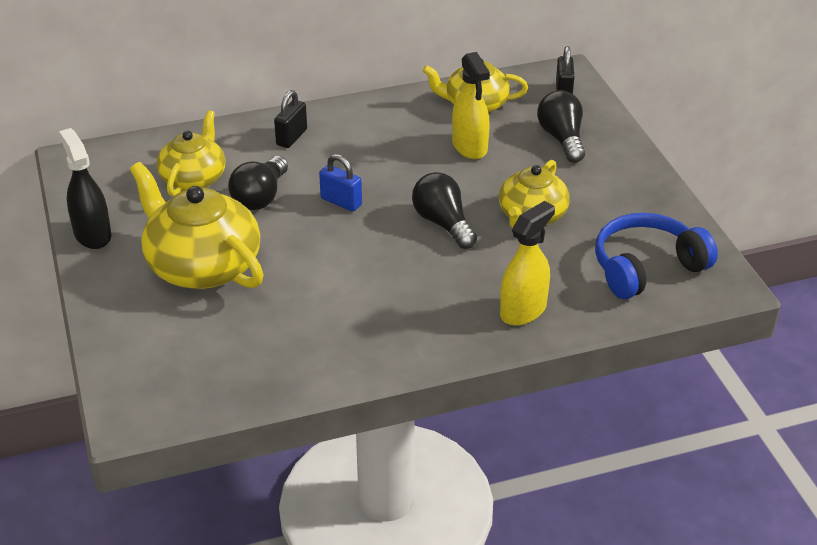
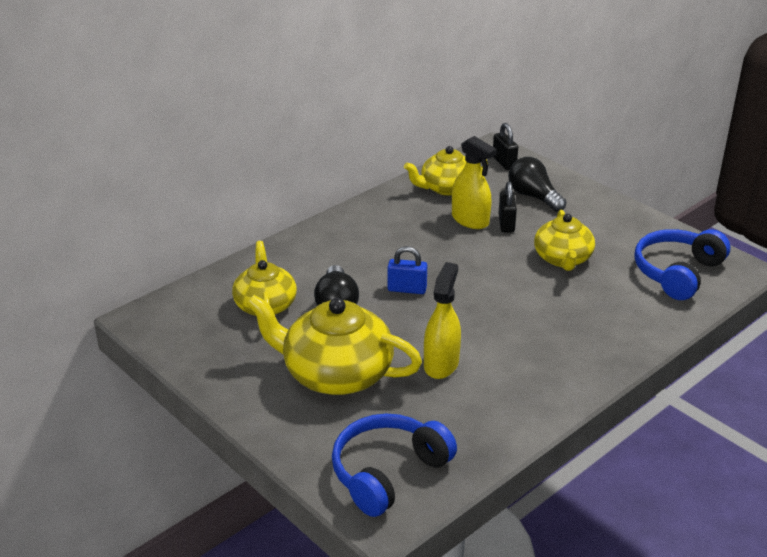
camera: 25 degrees left, 5 degrees down
(92, 234) = (214, 377): black spray bottle -> none
(170, 375) = (388, 472): none -> blue headphones
(291, 137) = (321, 250): black padlock -> black padlock (506, 223)
(443, 223) = (502, 283): black light bulb -> none
(523, 310) = (620, 330): yellow spray bottle -> yellow spray bottle (441, 364)

